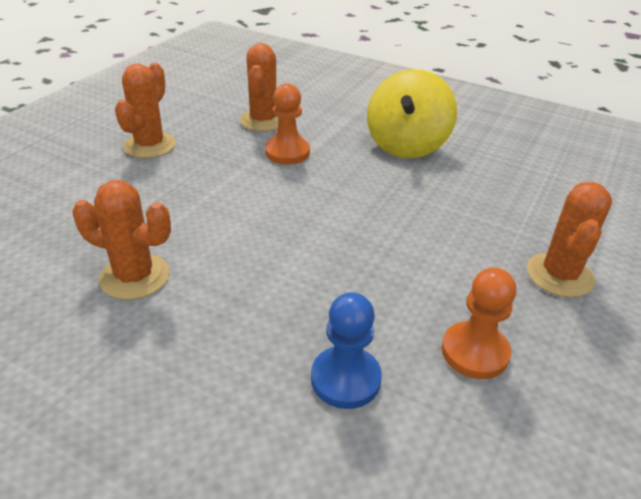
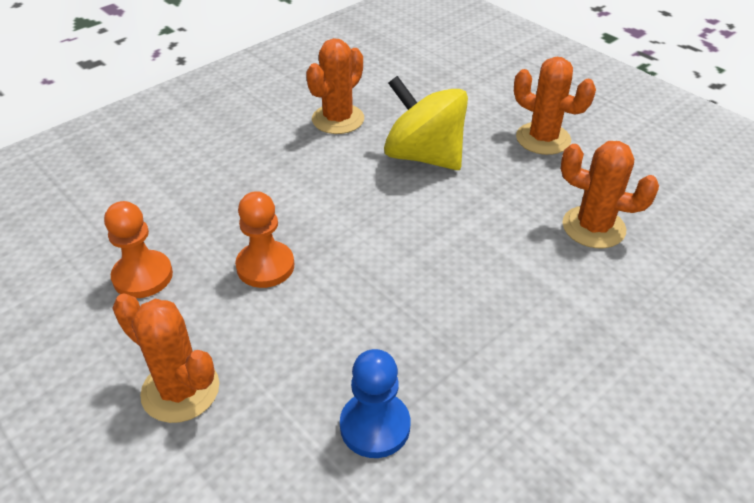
camera: 110 degrees right, 5 degrees up
(287, 152) = (507, 233): orange pawn -> orange pawn (265, 266)
(345, 379) = (173, 199): blue pawn -> blue pawn (375, 426)
(406, 145) = (502, 354): yellow spinning top -> yellow spinning top (424, 156)

